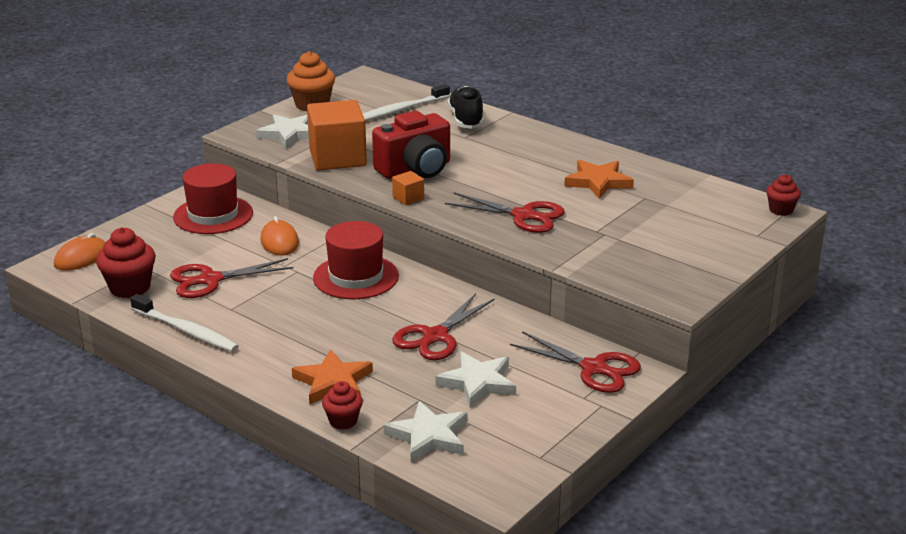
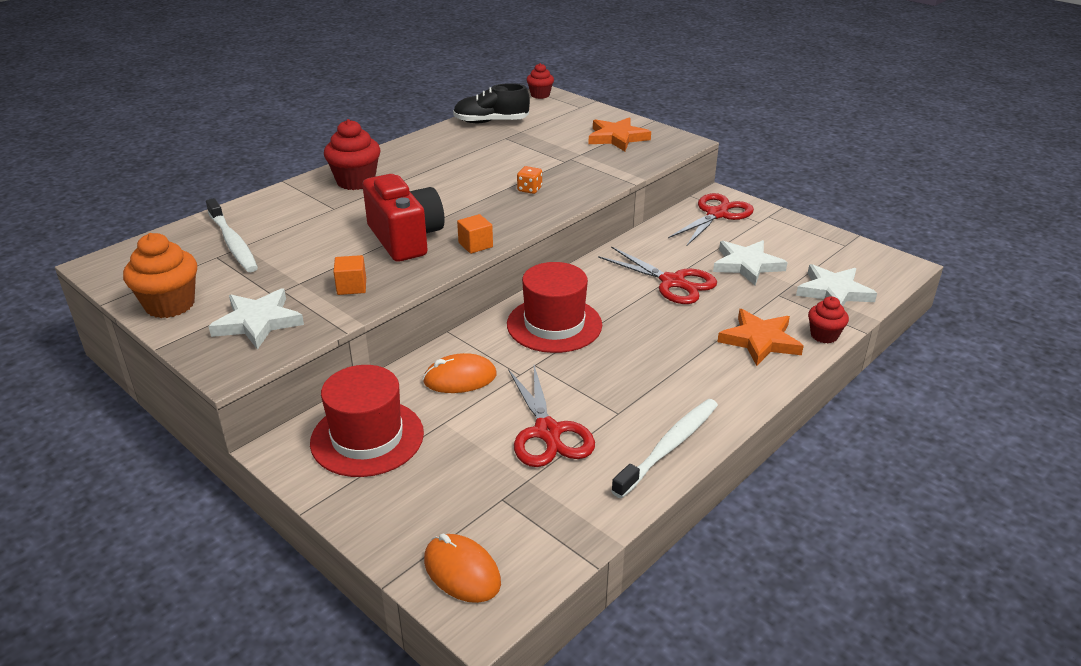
camera: 85 degrees left, 5 degrees up
(130, 288) = (560, 507): red cupcake -> red cupcake (356, 181)
(337, 158) = (351, 287): orange cube -> orange cube, size x0.43
(466, 120) = (288, 205): black shoe -> black shoe (491, 122)
(523, 216) = (529, 189): red scissors -> orange dice
(598, 182) = (469, 153): orange star -> orange star (617, 138)

